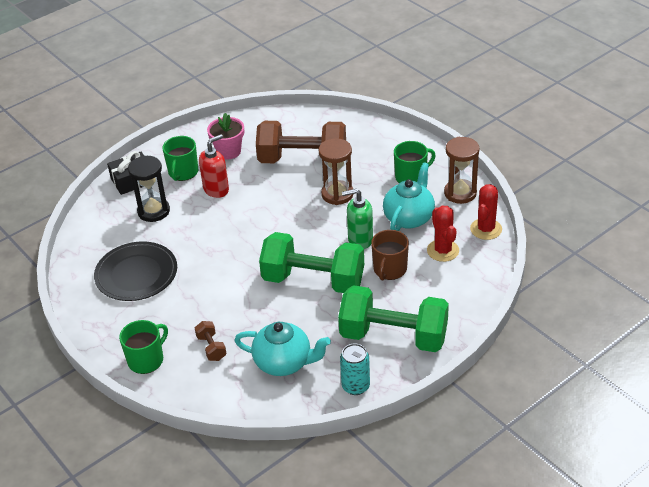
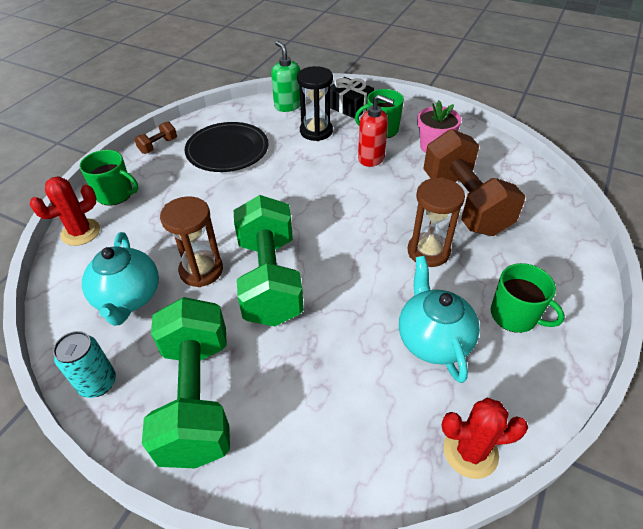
camera: 65 degrees right, 5 degrees up
(211, 348) = (140, 232): brown dumbbell -> brown dumbbell (158, 146)
(360, 240) = (361, 300): green soap dispenser -> green soap dispenser (288, 106)
(389, 269) = (322, 350): brown mug -> none
(409, 218) = (433, 339): turquoise teapot -> turquoise teapot turned 105 degrees counterclockwise
(443, 250) = (390, 404): red cactus -> red cactus (81, 232)
(460, 193) = (526, 387): brown hourglass -> brown hourglass (201, 270)

